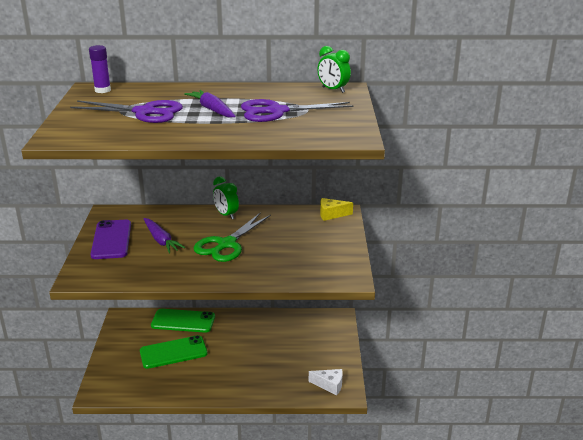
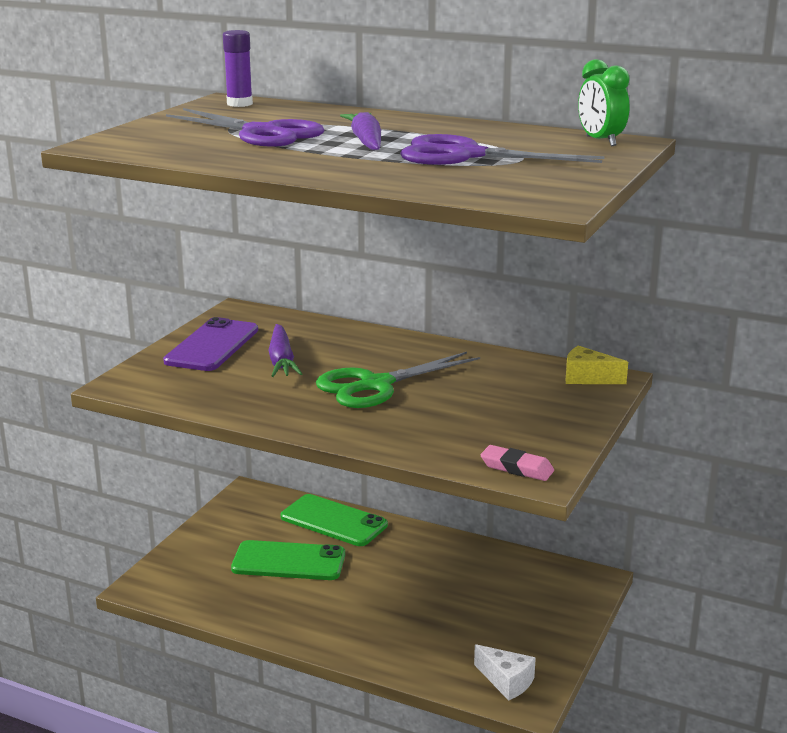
camera: 25 degrees right, 5 degrees down
(226, 215) = (410, 346): green clock -> none
(336, 276) = (517, 468): none -> pink eraser

